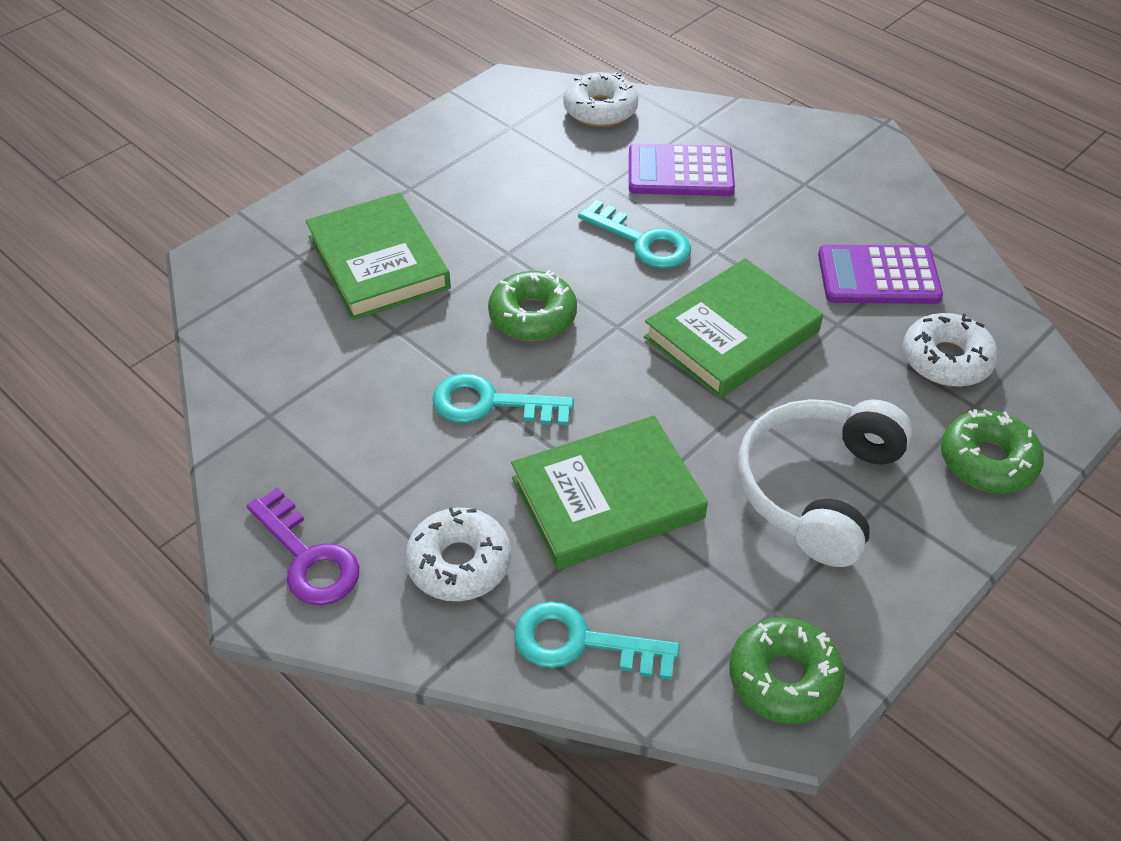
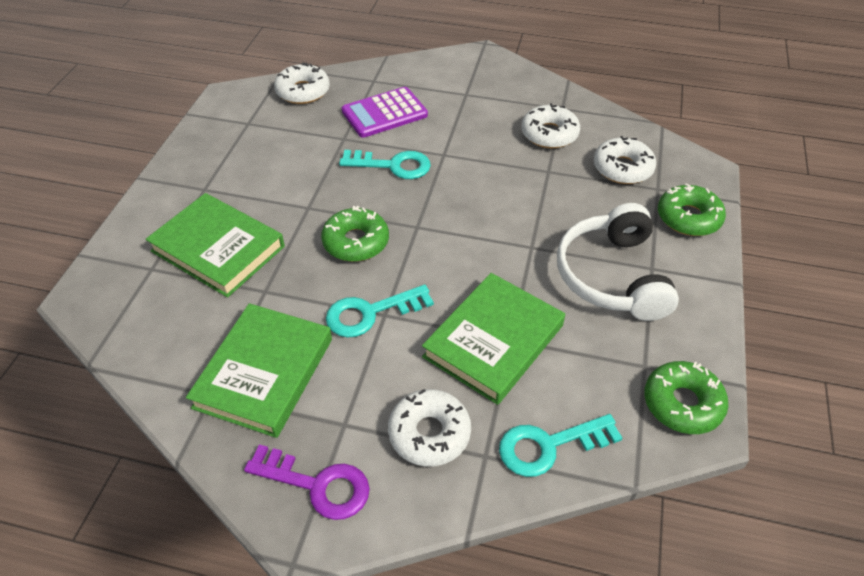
camera: 30 degrees left, 0 degrees up
(731, 334) = (491, 202): green book -> green book (264, 373)
(878, 276) = (549, 134): purple calculator -> white donut

